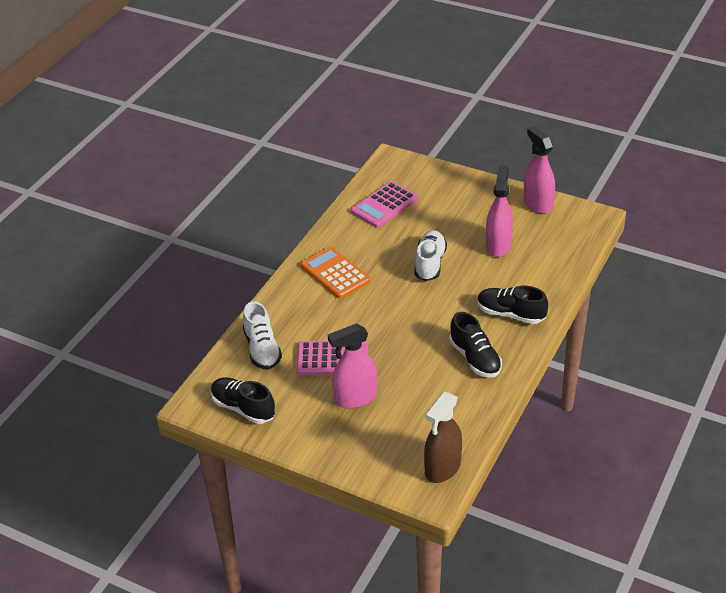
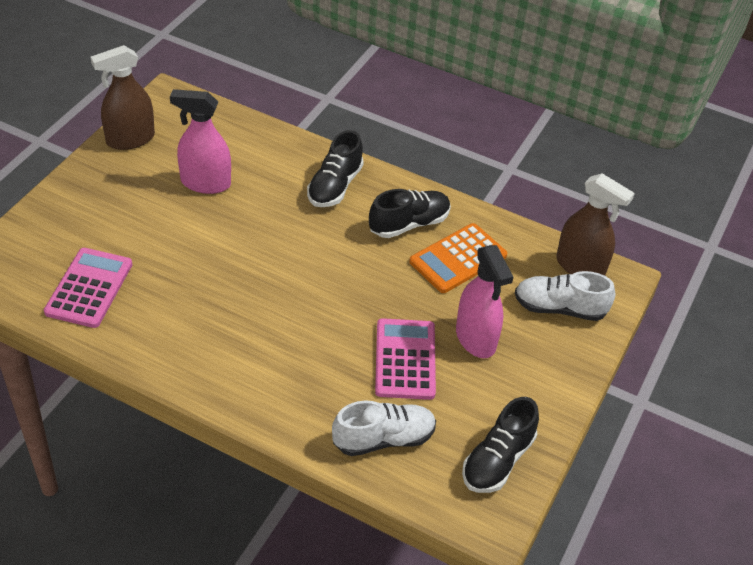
camera: 95 degrees left, 5 degrees up
(335, 273) = (232, 351): orange calculator -> orange calculator (458, 259)
(384, 205) = (89, 288): pink calculator -> pink calculator turned 120 degrees counterclockwise
(430, 263) = (229, 250): white shoe -> white shoe (559, 308)
(537, 204) = (130, 139): pink spray bottle -> brown spray bottle

